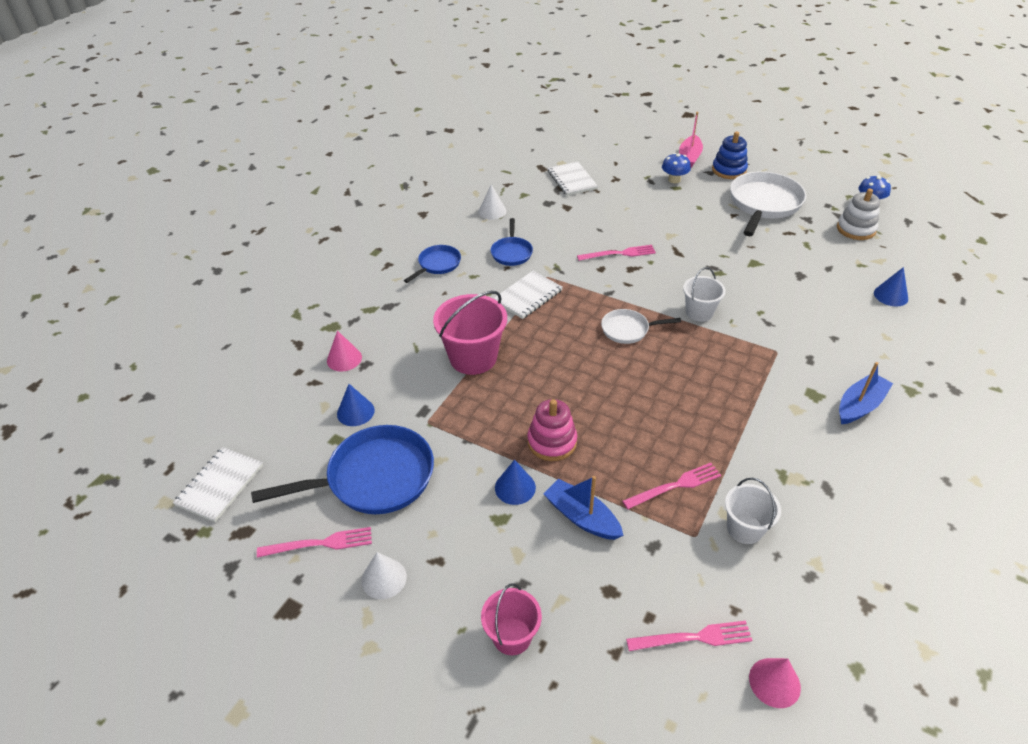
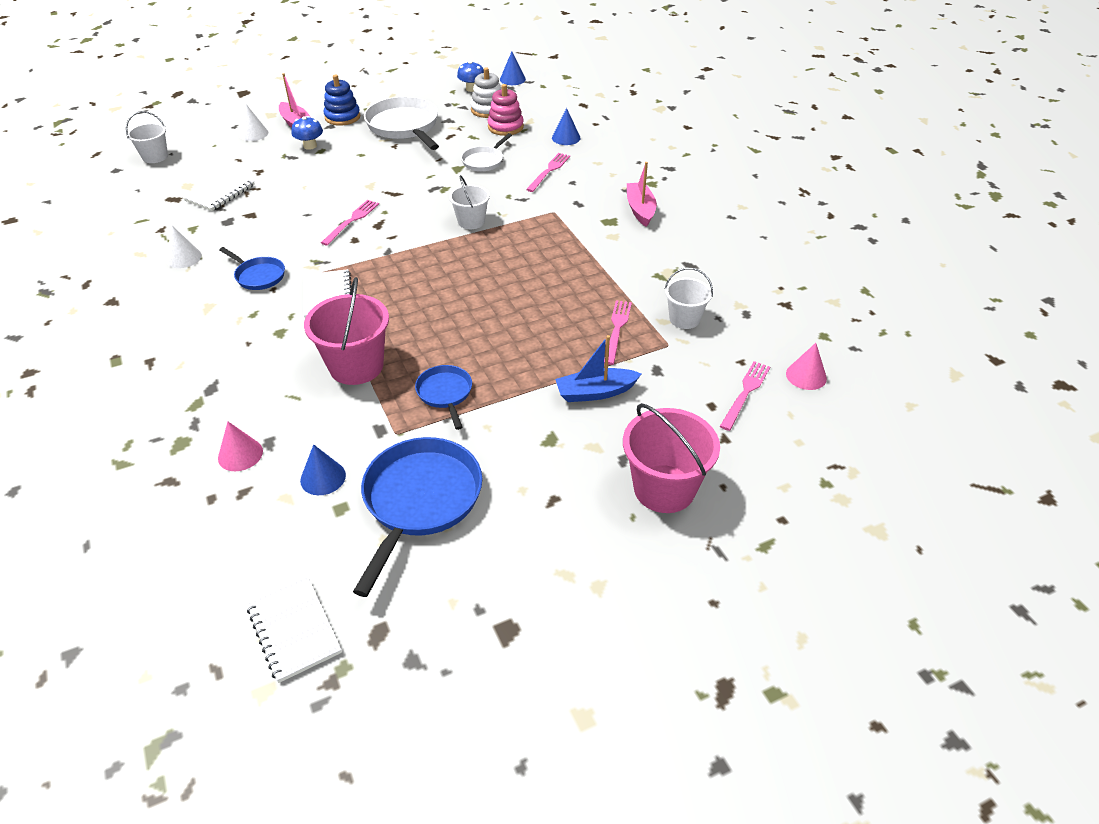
camera: 55 degrees left, 0 degrees up
(319, 544) = (455, 575): pink fork -> pink fork (549, 171)
(384, 578) = (537, 544): white cone -> white cone (253, 134)
(437, 265) = (202, 328): blue pan -> blue pan (445, 394)
(512, 636) = (664, 489): pink bucket -> pink bucket, size x1.65
(515, 487) = (528, 414): blue cone -> blue cone (512, 79)
(552, 442) = (506, 369): pink stacking toy -> pink stacking toy (505, 127)
(572, 132) = (155, 157): none -> white bucket
(572, 180) = (220, 193): white notebook -> white notebook turned 75 degrees counterclockwise
(628, 330) = (441, 265): white pan -> white pan (484, 161)
(860, 406) = (640, 210): blue boat -> pink boat

